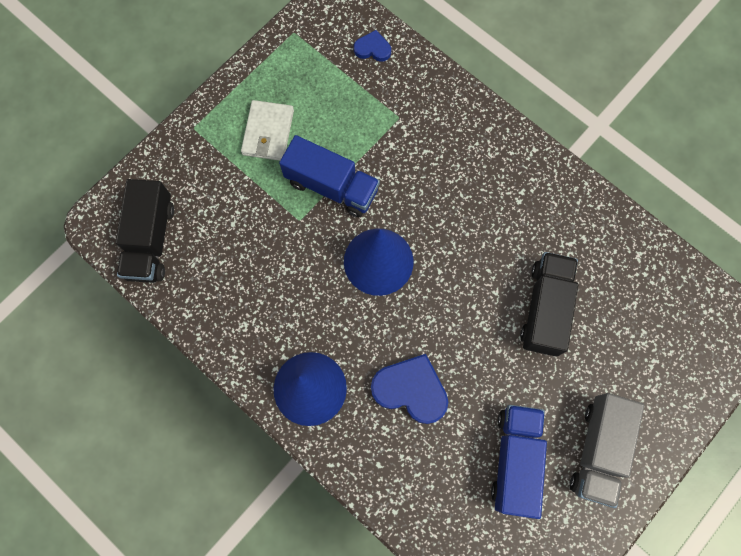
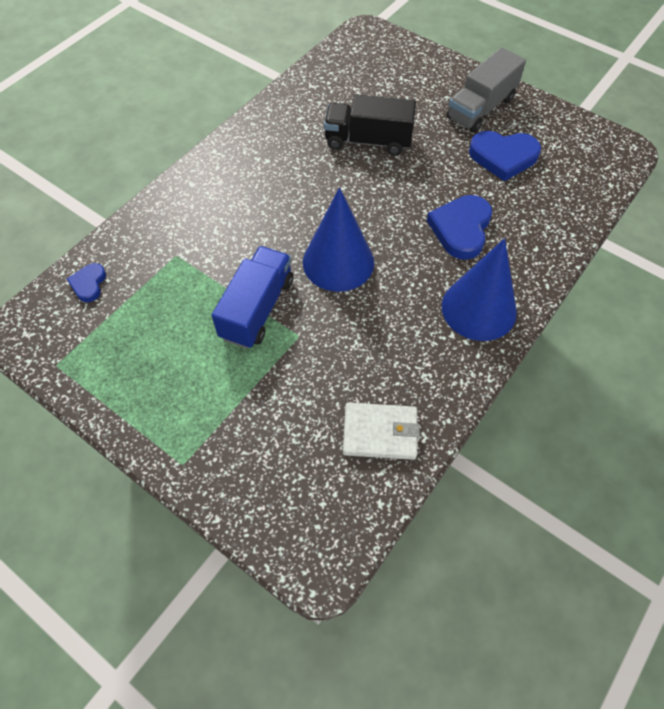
camera: 95 degrees left, 15 degrees down
(151, 240) = (337, 492): black truck -> none
(268, 132) = (191, 377): white wallet -> white wallet (380, 432)
(515, 459) = (503, 157): blue truck -> blue heart
(598, 450) = (481, 108): grey truck -> grey truck turned 120 degrees clockwise

